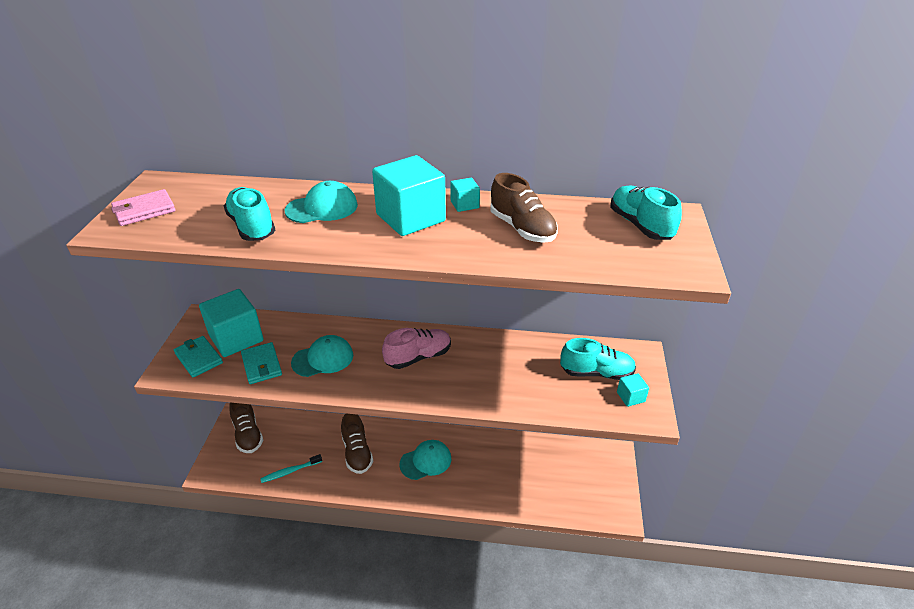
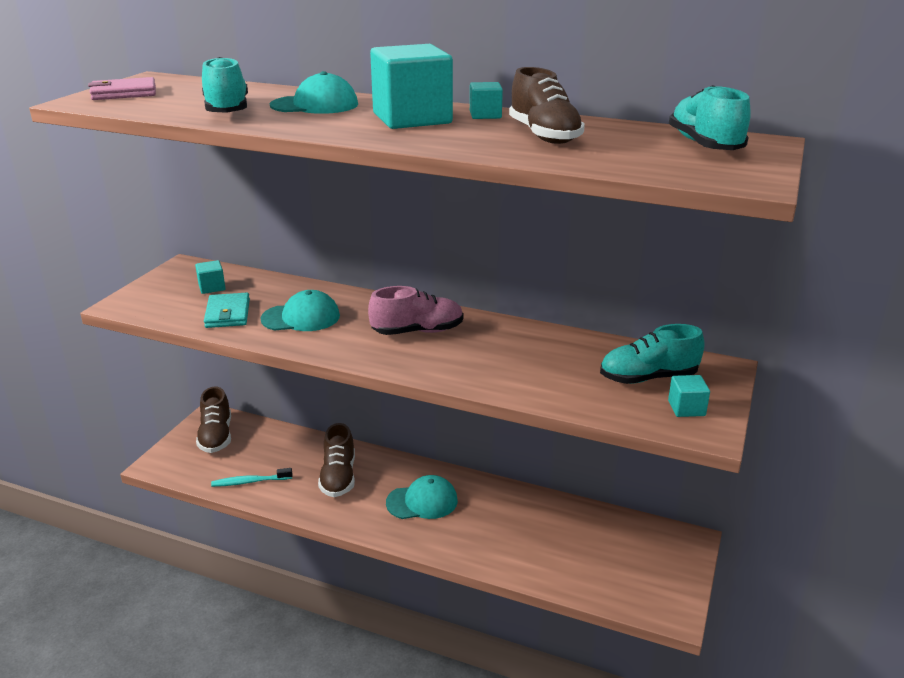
camera: 15 degrees right, 10 degrees down
(199, 358) = (161, 298): turquoise wallet -> none
(236, 338) = (212, 287): turquoise cube -> turquoise cube, size x0.46
(596, 373) = (648, 378): turquoise shoe -> turquoise shoe turned 150 degrees clockwise

